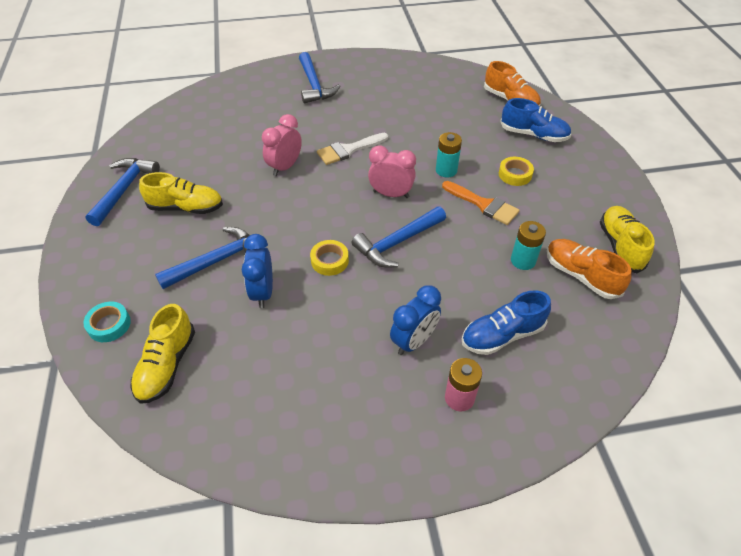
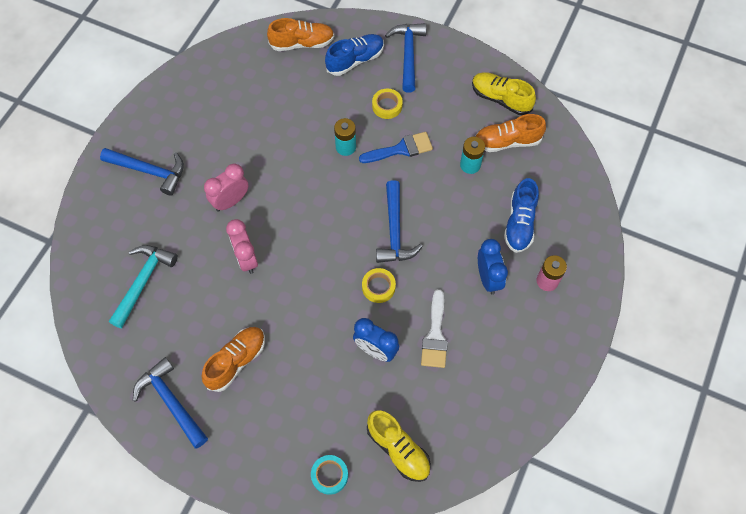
camera: 55 degrees left, 15 degrees up
(186, 207) = (236, 361): yellow shoe -> orange shoe
(216, 261) = (318, 367): blue hammer -> blue hammer (408, 55)
(219, 126) = (143, 282): none -> turquoise hammer
(349, 150) = (264, 199): white brush -> white brush (435, 335)
(391, 194) = (341, 202): pink clock -> pink clock (231, 201)
(483, 204) = (401, 149): orange brush -> blue brush

